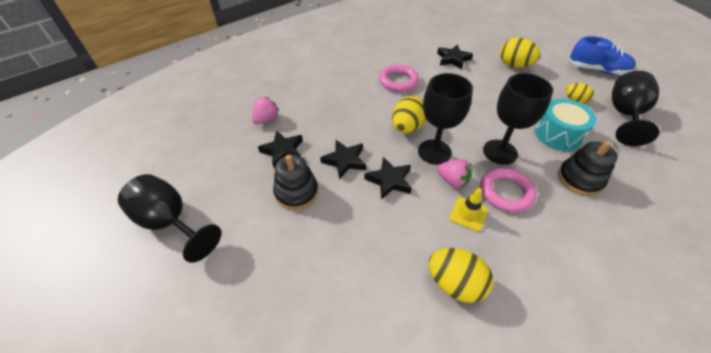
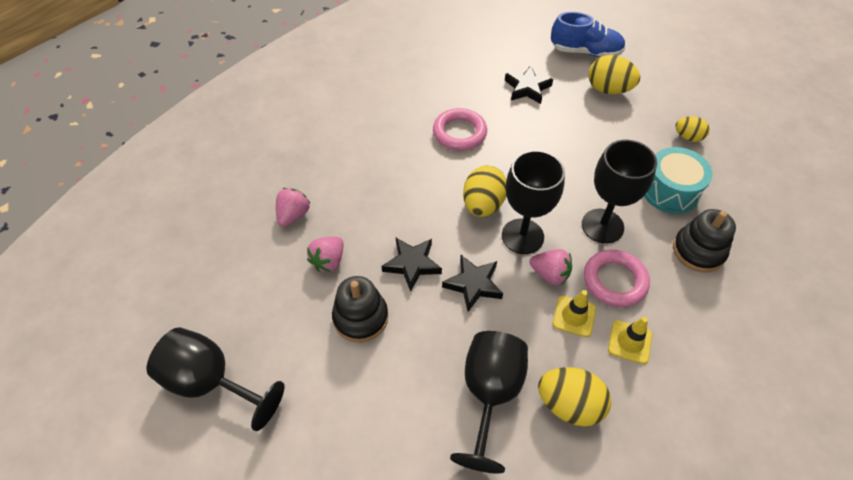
camera: 10 degrees left, 5 degrees up
(283, 151) = (328, 261): black star -> pink strawberry
(514, 240) = (629, 342): none -> yellow traffic cone
(597, 70) = (713, 86): blue shoe -> blue shoe (585, 52)
(624, 115) = (747, 152): black goblet -> black goblet (490, 394)

